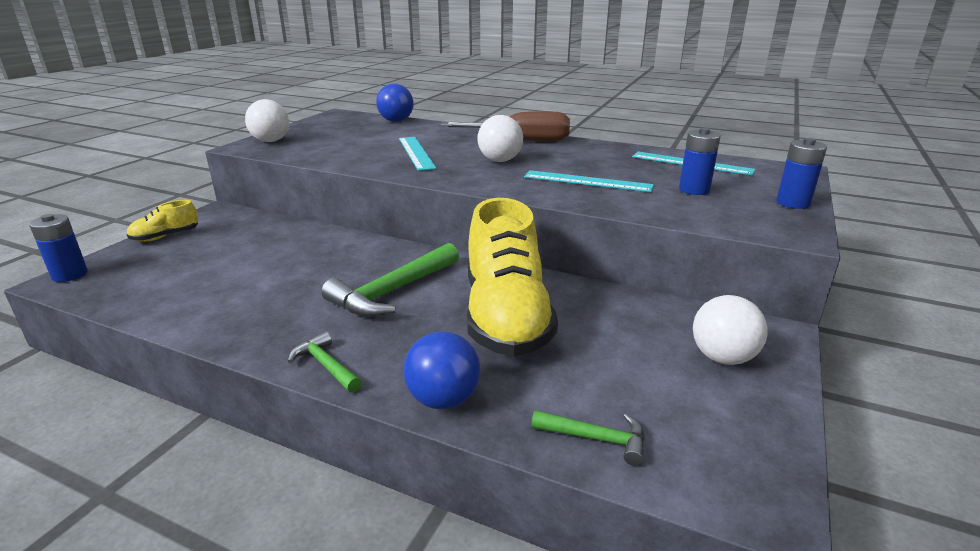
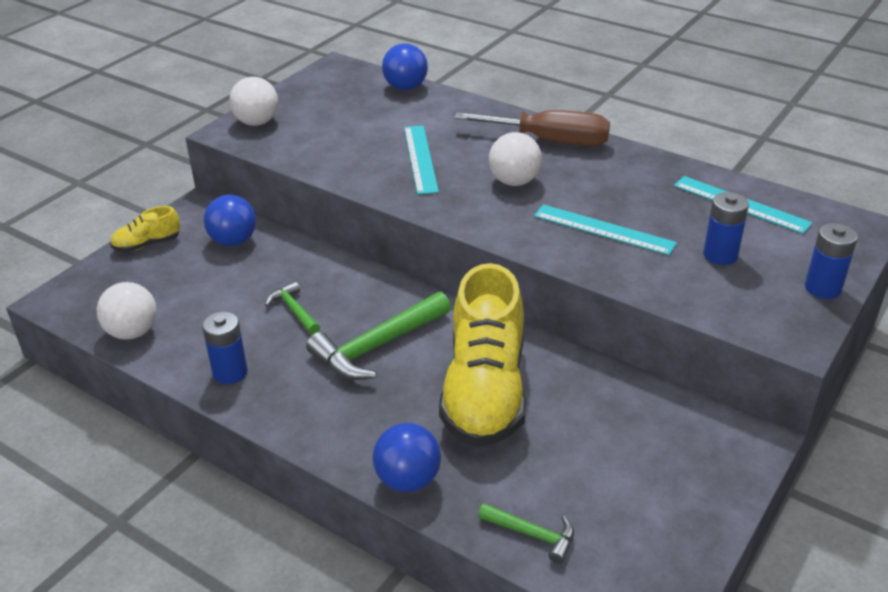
camera: 10 degrees right, 10 degrees up
(70, 274) = (62, 292): blue battery -> blue battery (230, 372)
(250, 230) = (233, 241): none -> blue ball
(326, 365) = (307, 431): green hammer -> green hammer (294, 310)
(722, 357) = (684, 464): white ball -> white ball (132, 332)

